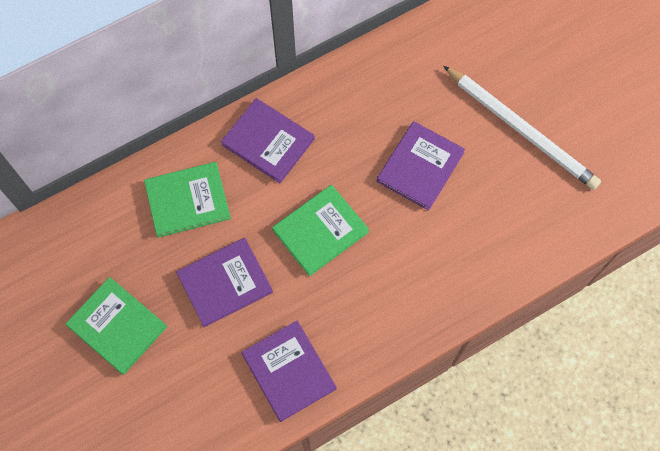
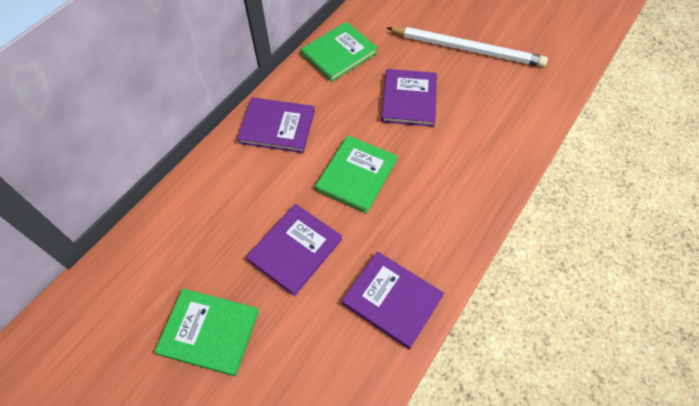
camera: 25 degrees left, 10 degrees down
(187, 200) = (228, 197): green book -> green book (339, 53)

